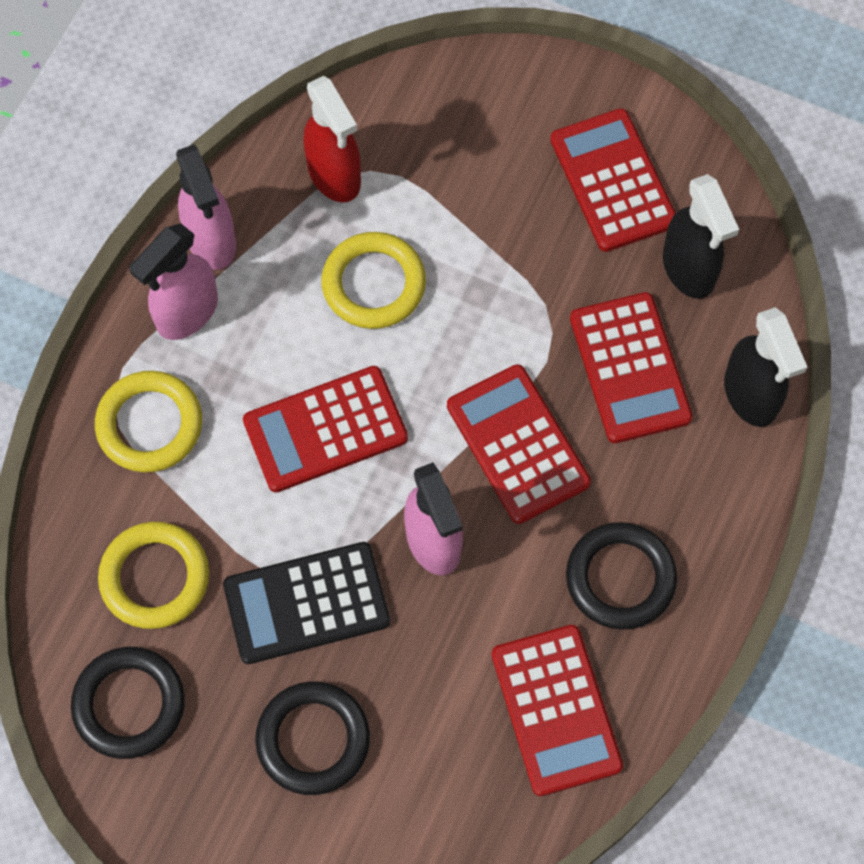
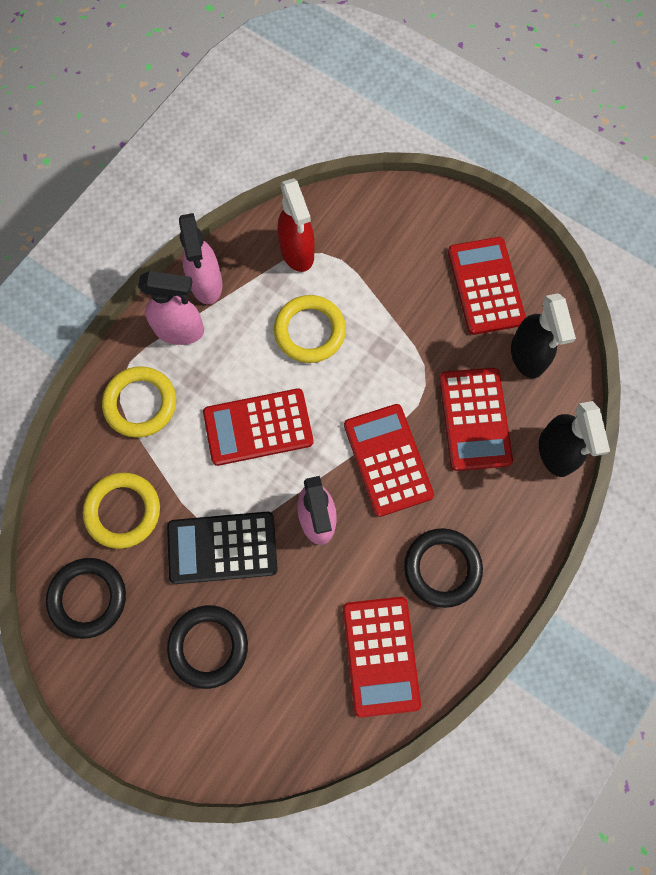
camera: 10 degrees right, 5 degrees up
(186, 313) = (180, 330): pink spray bottle -> pink spray bottle turned 135 degrees counterclockwise

